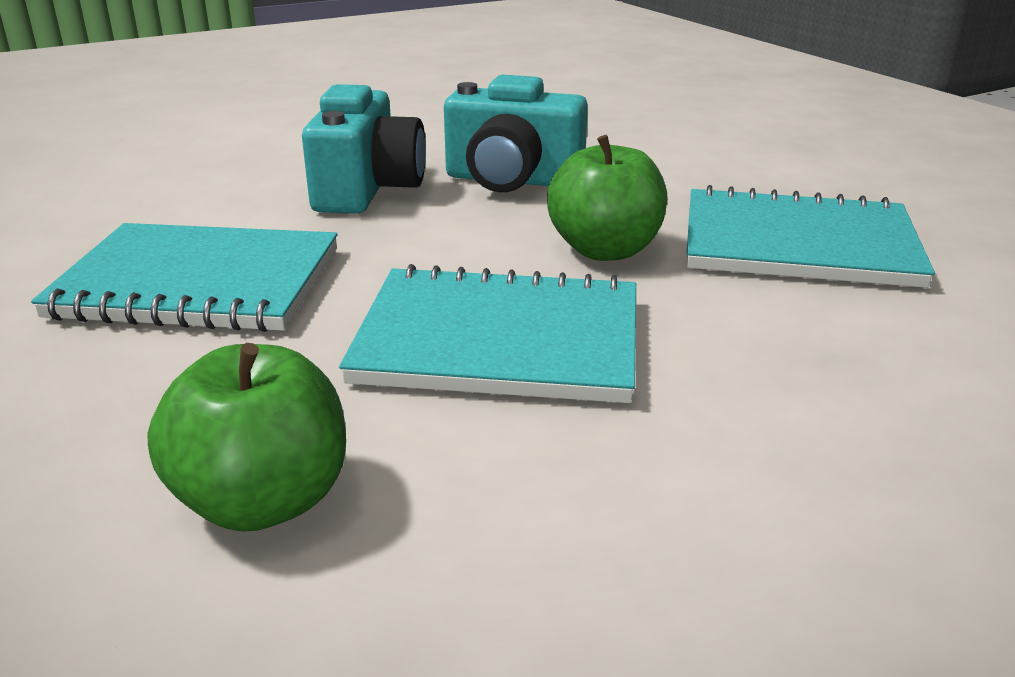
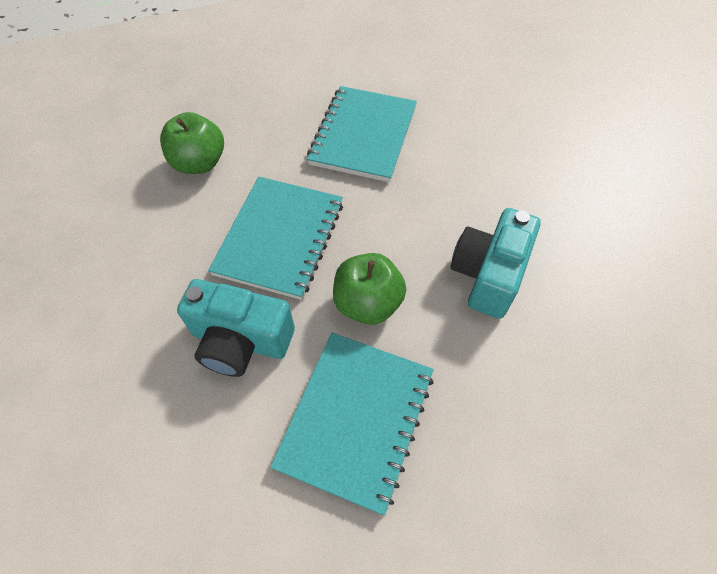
camera: 100 degrees right, 30 degrees up
(367, 190) = (476, 198): turquoise camera -> turquoise camera (240, 341)

